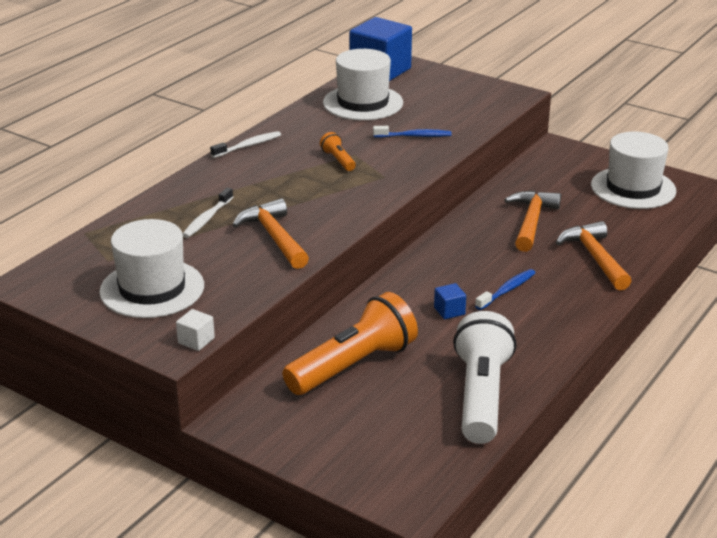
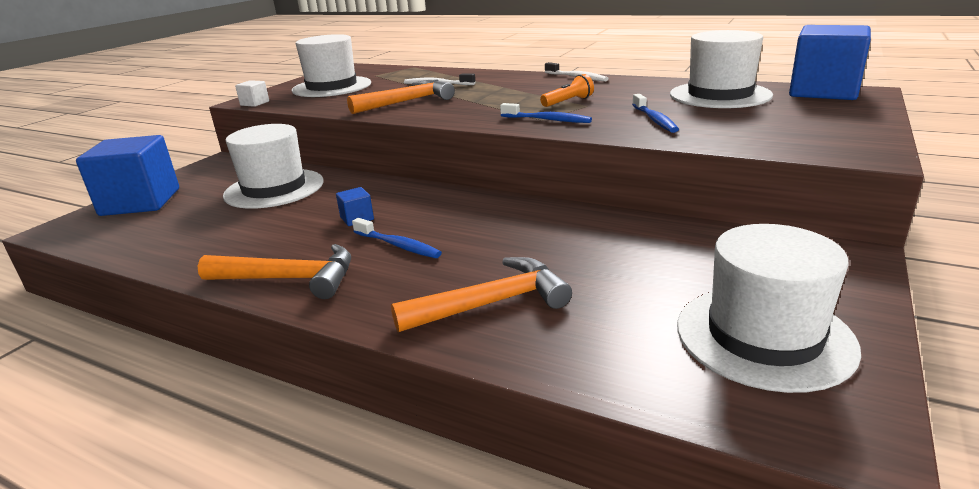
camera: 85 degrees right, 5 degrees down
(352, 458) = (140, 202): none -> blue cube
(353, 365) = (274, 188): orange flashlight -> white hat
(388, 174) = (547, 120): none -> blue toothbrush
(481, 395) = (193, 246): white flashlight -> none
(531, 221) = (580, 250): orange hammer -> orange hammer (290, 279)

